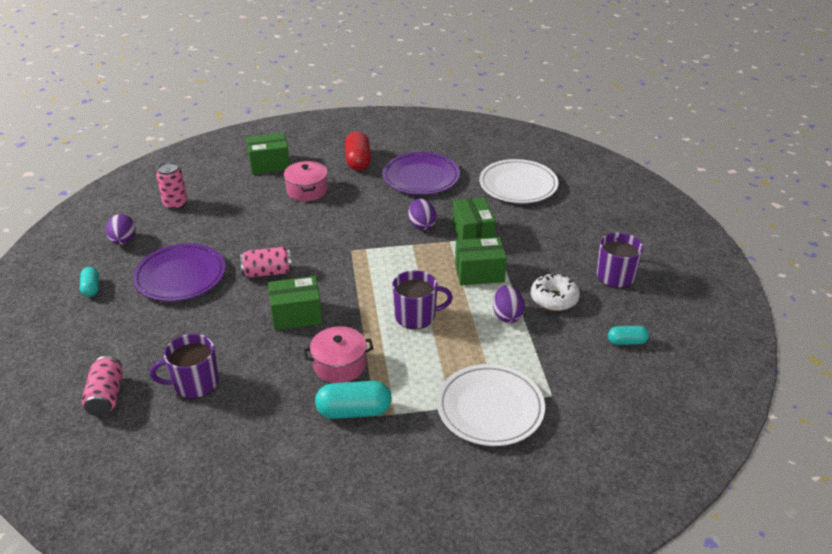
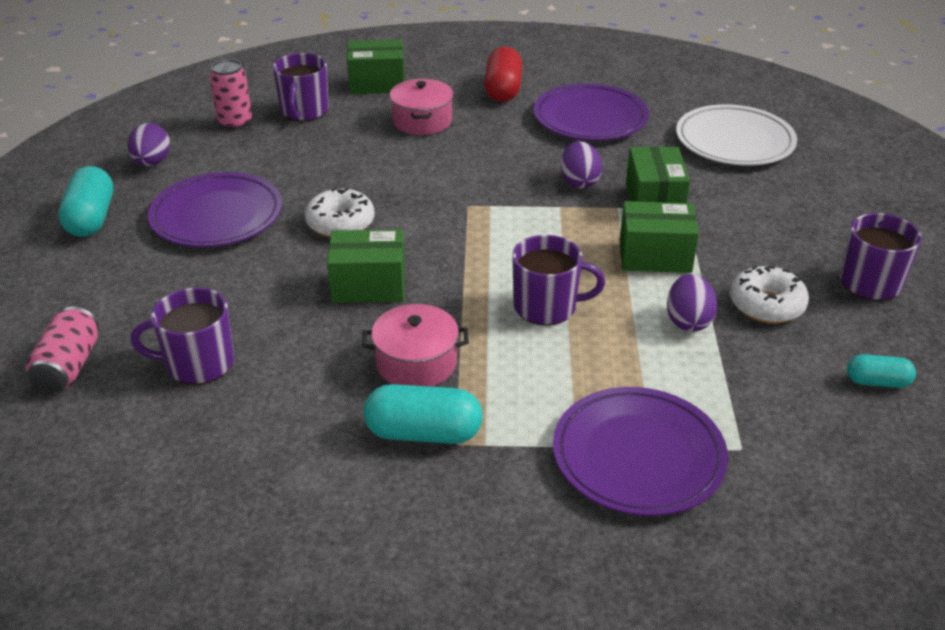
camera: 10 degrees right, 0 degrees up
(91, 288) = (91, 218): turquoise capsule -> turquoise capsule, size x1.71
(222, 191) = (304, 111): none -> purple mug
(267, 272) = (340, 223): pink can -> white donut
(490, 408) = (638, 456): white plate -> purple plate

